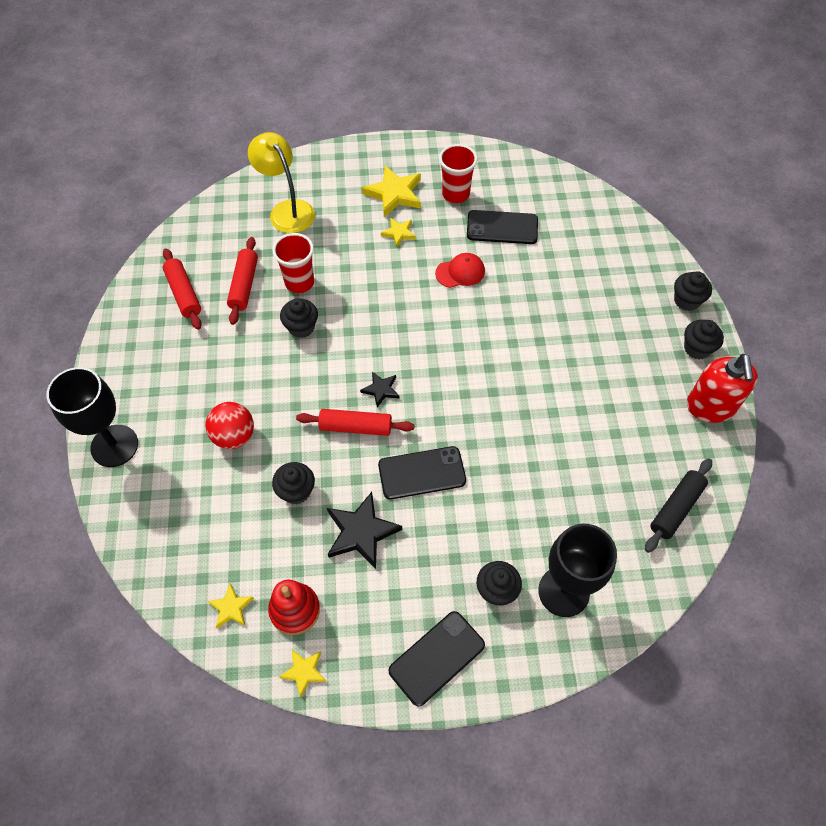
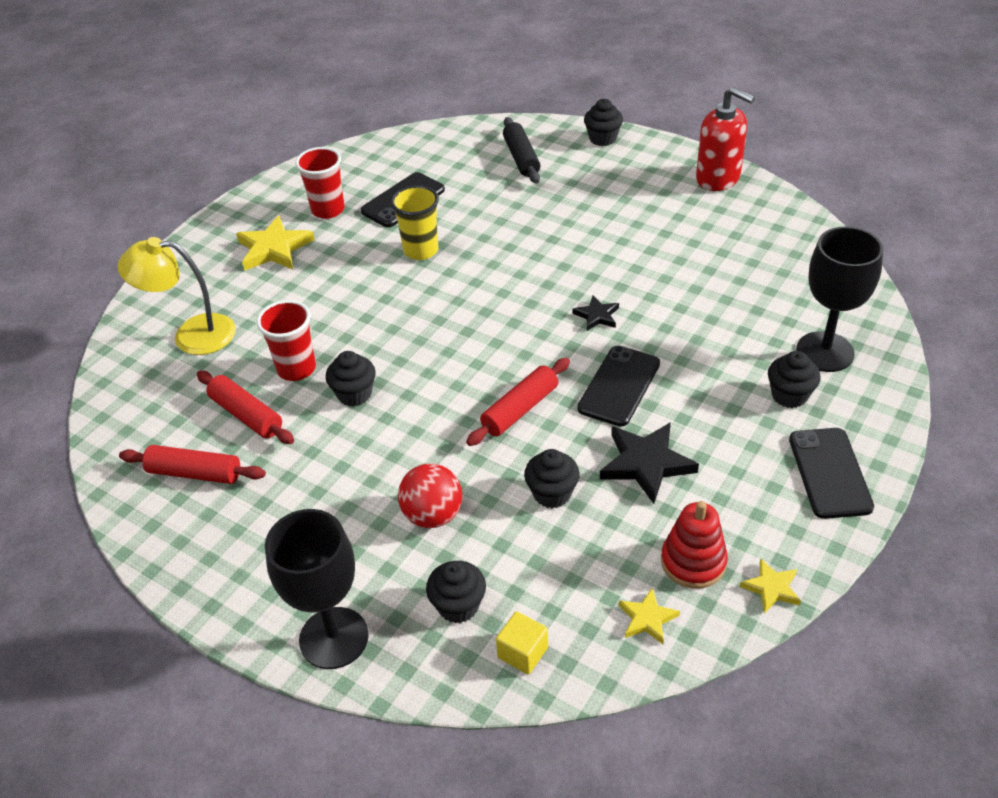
camera: 50 degrees left, 15 degrees down
(163, 551) = (523, 652): none -> yellow cube
(381, 390) = (495, 370): black star -> black star (597, 316)
(399, 233) = (325, 268): yellow star -> none
(460, 272) = (421, 250): red cap -> yellow cup
(676, 508) = (798, 245): black rolling pin -> black rolling pin (521, 158)
(697, 348) = (655, 157): black cupcake -> black cupcake (458, 605)

